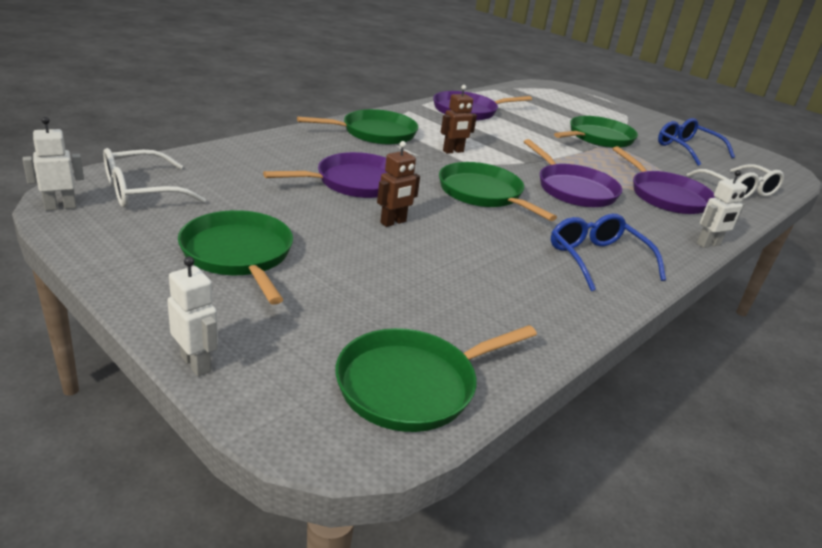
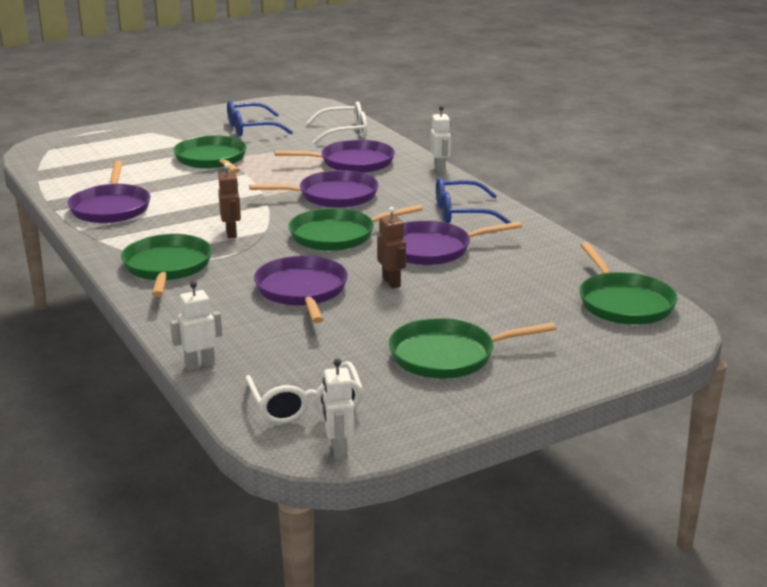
camera: 70 degrees left, 5 degrees down
(196, 363) = (606, 376): white robot -> white robot (199, 365)
(486, 242) = (431, 249): none -> purple pan

